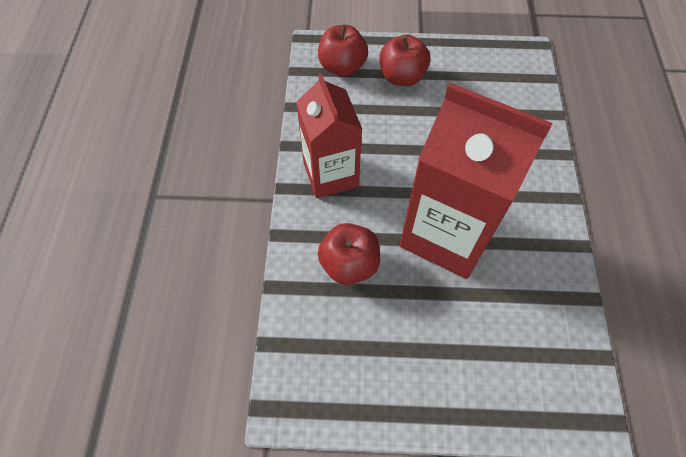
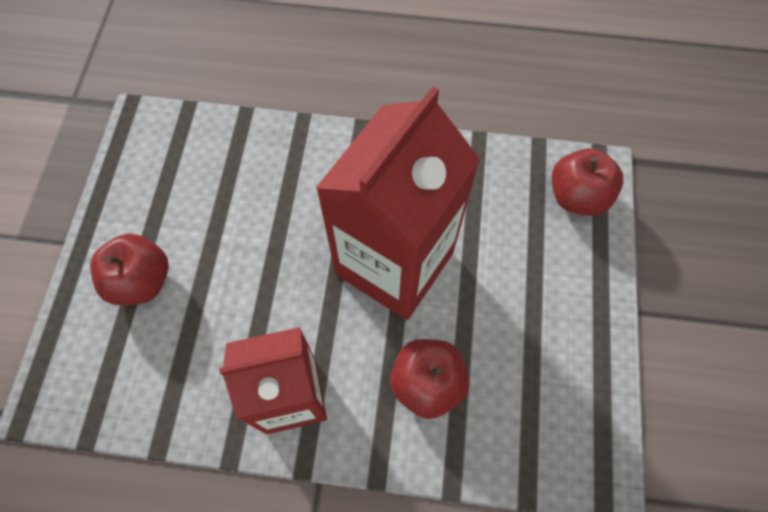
camera: 85 degrees left, 5 degrees up
(342, 67) = (100, 363): red apple -> red apple (577, 196)

